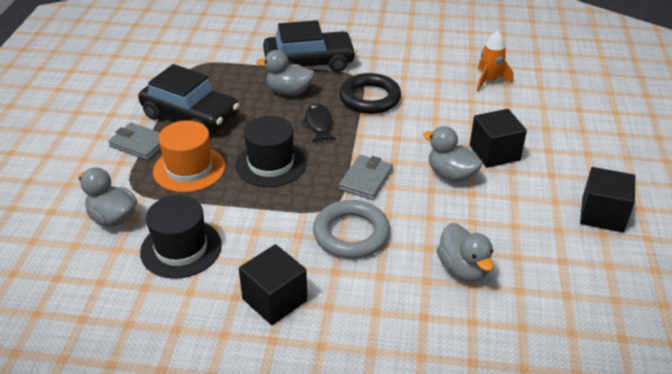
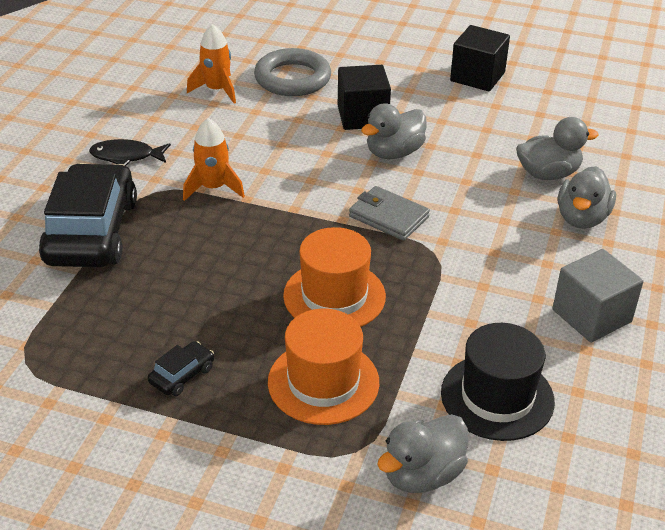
camera: 80 degrees left, 0 degrees up
(139, 144) = (239, 442): grey wallet -> none
(190, 116) = (182, 375): black car -> black car, size x0.41
(270, 164) = (334, 296): black hat -> orange hat
(275, 300) = (591, 316): black cube -> grey cube
(289, 91) = (161, 260): grey duck -> grey duck (582, 218)
(318, 124) = (256, 241): black fish -> black fish (126, 156)
(351, 234) = (486, 242): grey ring -> grey ring (292, 78)
(370, 98) = (213, 188): black ring -> orange rocket

